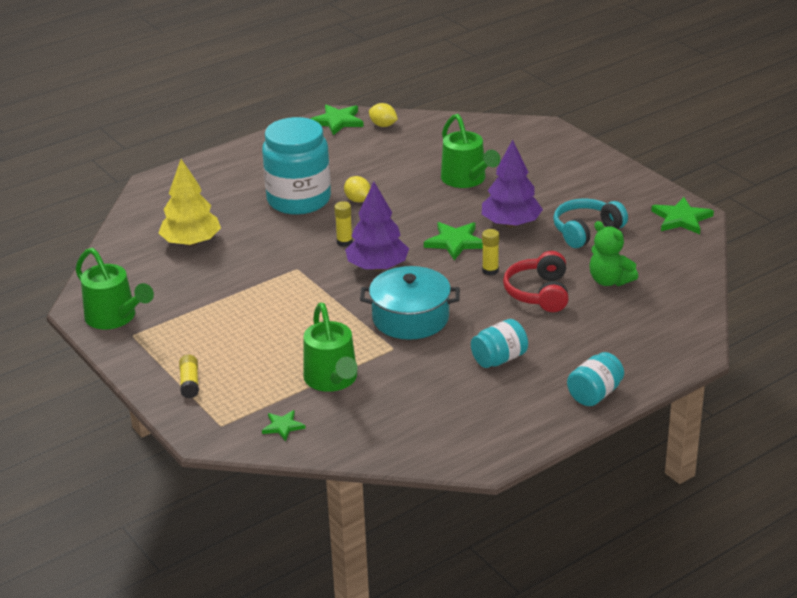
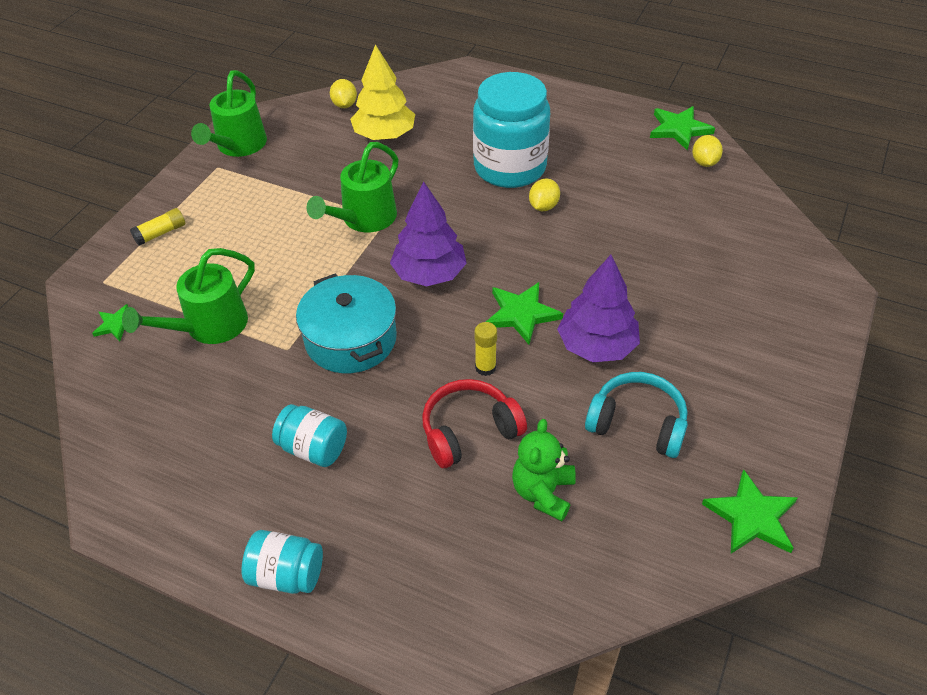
camera: 60 degrees right, 15 degrees up
(124, 250) = (344, 105): none -> yellow lemon
(344, 242) = (458, 230): yellow glue stick -> none
(467, 180) = (656, 271): green watering can -> green watering can (363, 219)

